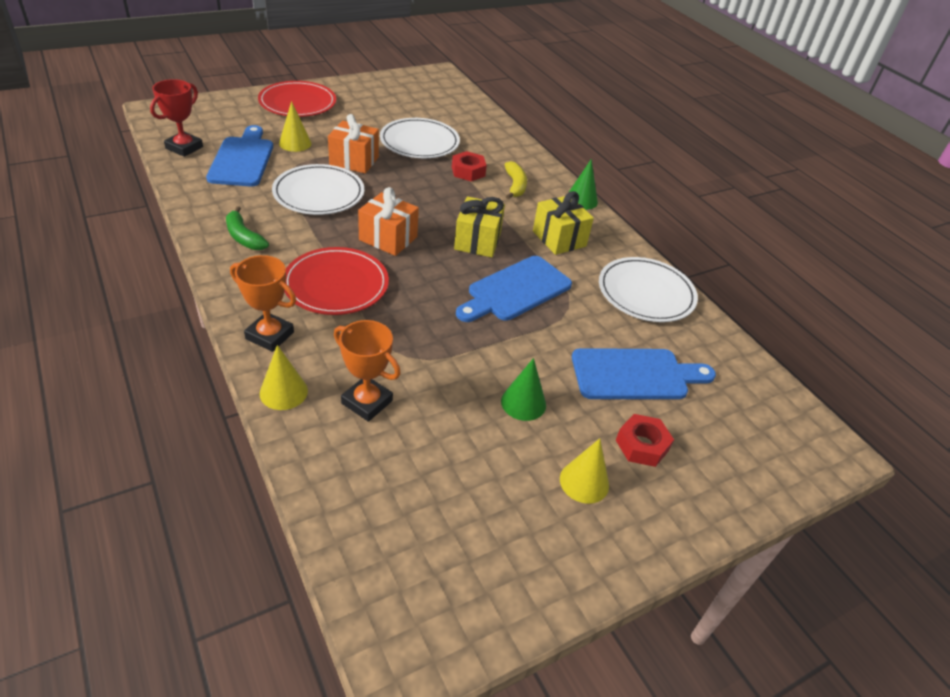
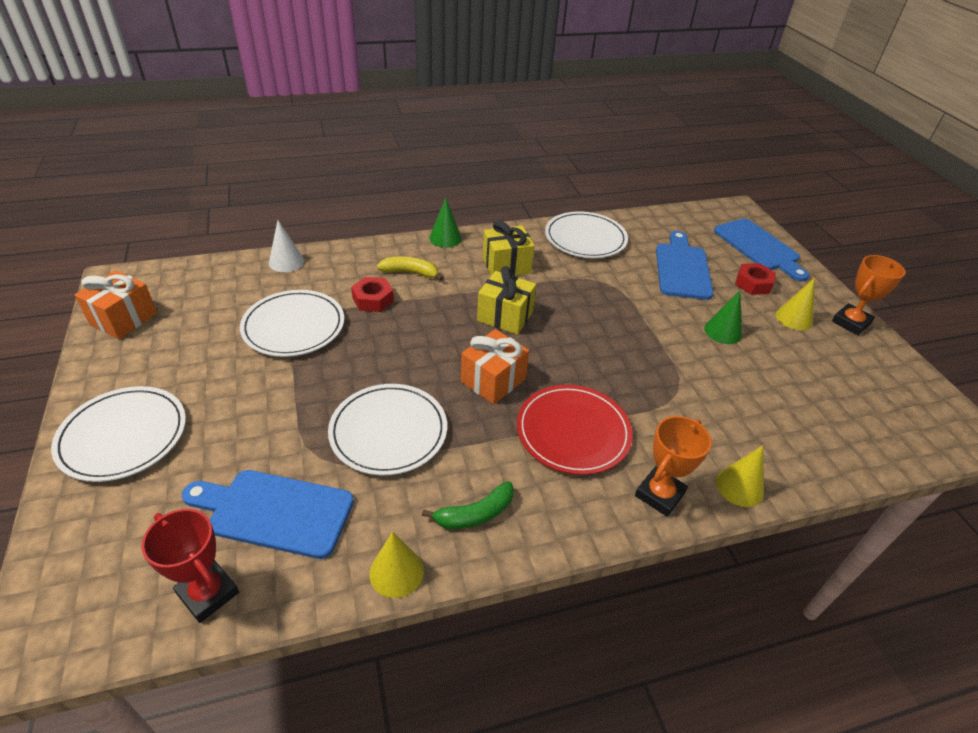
camera: 75 degrees left, 0 degrees up
(295, 143) = (250, 447): yellow cone -> yellow cone (396, 572)
(297, 103) = (123, 436): red plate -> white plate
(354, 161) = (319, 390): orange gift -> orange gift (124, 319)
(367, 402) = (740, 426): orange trophy -> orange trophy (850, 322)
(496, 128) = (286, 262): none -> white cone
(515, 290) = (582, 307): blue cutting board -> blue cutting board (758, 247)

